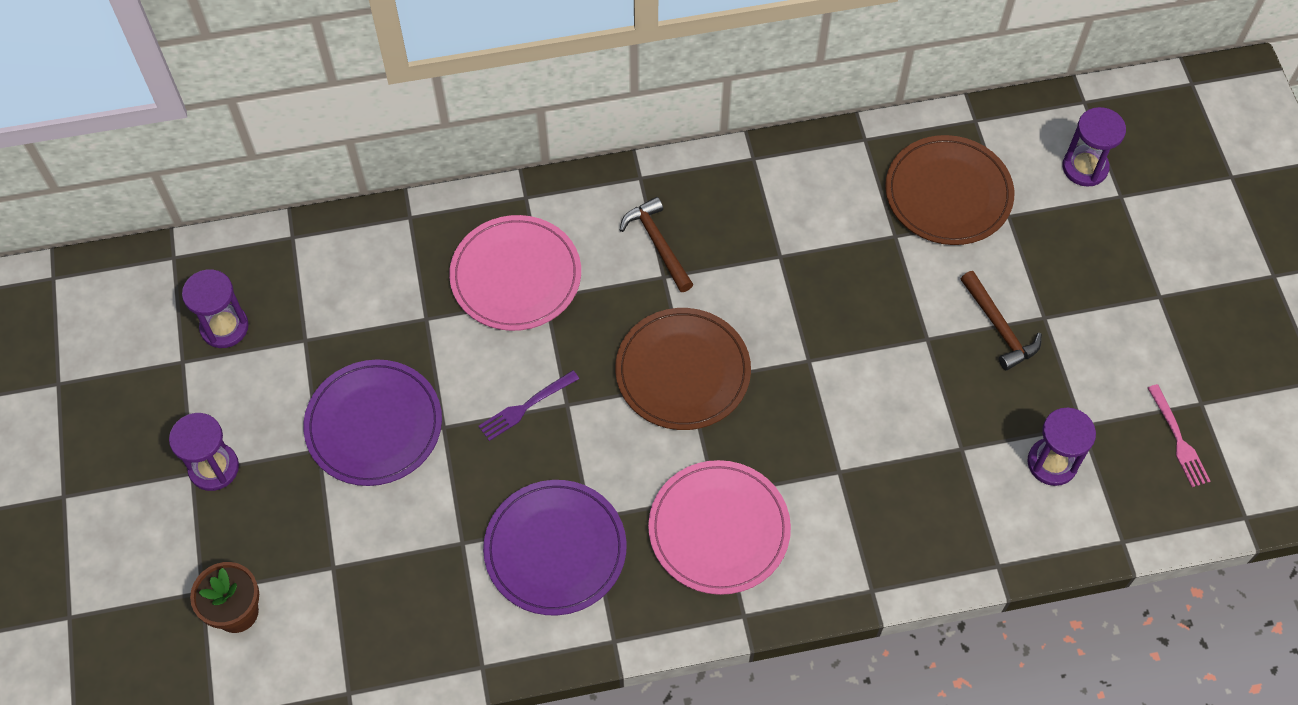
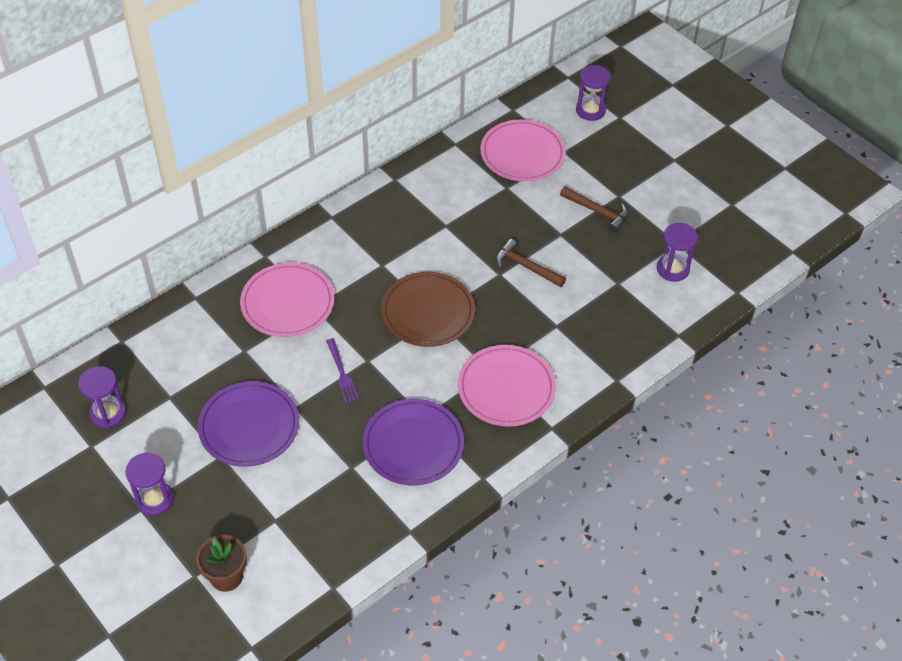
camera: 30 degrees left, 10 degrees down
(525, 407) = (342, 373): purple fork -> purple fork turned 45 degrees counterclockwise
(658, 243) = (366, 248): brown hammer -> brown hammer (526, 266)
(948, 193) = (522, 153): brown plate -> pink plate
(1178, 440) = (732, 228): pink fork -> none

